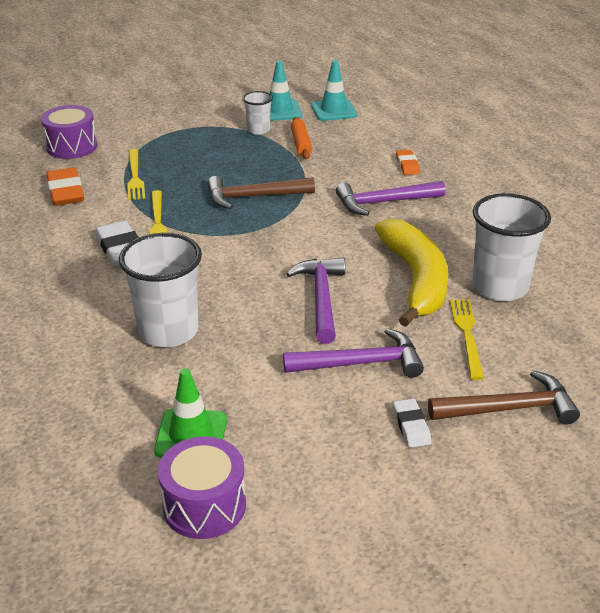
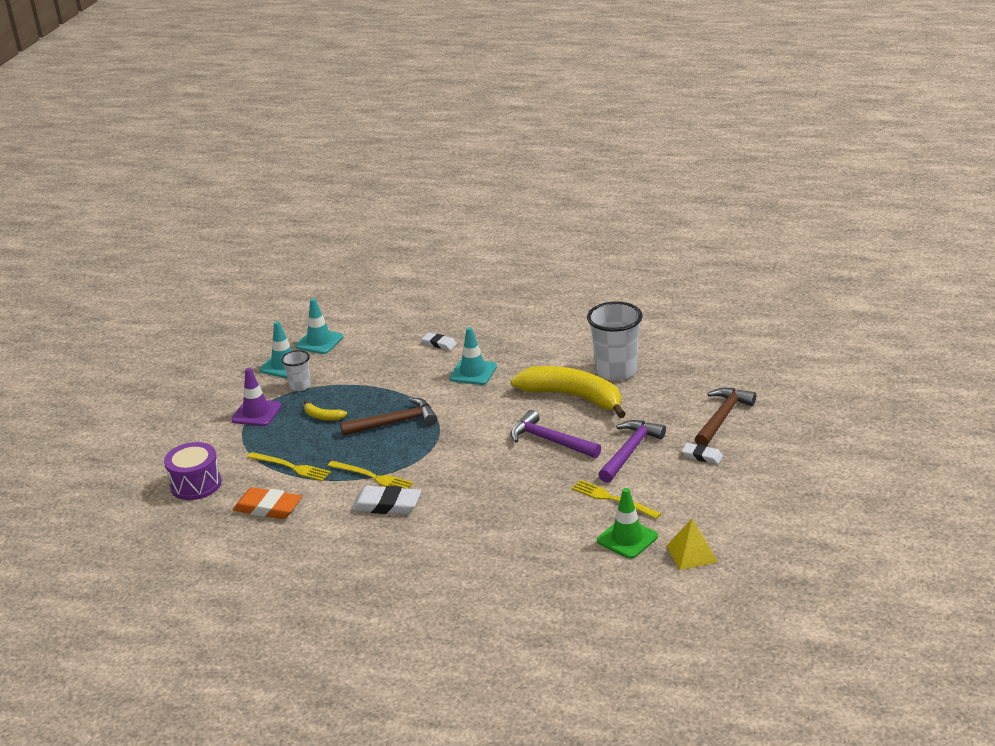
camera: 50 degrees left, 5 degrees down
(168, 331) = (513, 514): white cup -> none
(197, 129) = (256, 413): none -> purple traffic cone
(204, 505) = (692, 553): purple drum -> yellow pyramid
(225, 159) = (322, 416): none -> yellow banana
(254, 197) = (394, 423): brown hammer -> brown hammer turned 135 degrees counterclockwise
(301, 144) = (348, 375): orange rolling pin -> none
(384, 202) = (473, 372): purple hammer -> turquoise traffic cone
(407, 165) = (439, 344): orange eraser -> white eraser
(467, 334) = (646, 403): yellow fork -> yellow fork (613, 499)

